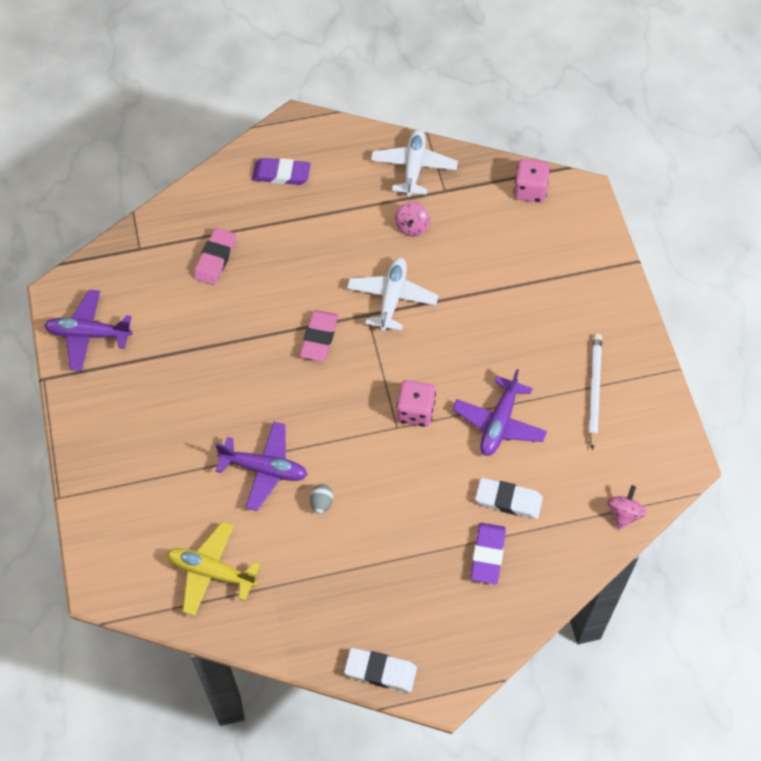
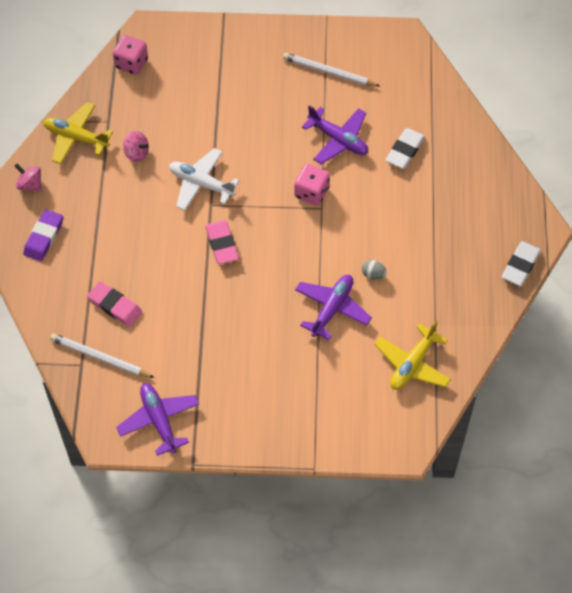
camera: 75 degrees left, 0 degrees up
(89, 334) = (159, 420): purple plane -> purple plane turned 135 degrees clockwise
(151, 262) = (100, 358): none -> white pencil
(319, 338) = (222, 244): pink eraser -> pink eraser turned 45 degrees clockwise
(413, 167) = (76, 138): white plane -> yellow plane
(487, 555) = (445, 175): purple eraser -> none
(623, 514) = (435, 83): pink spinning top -> pink spinning top (30, 185)

